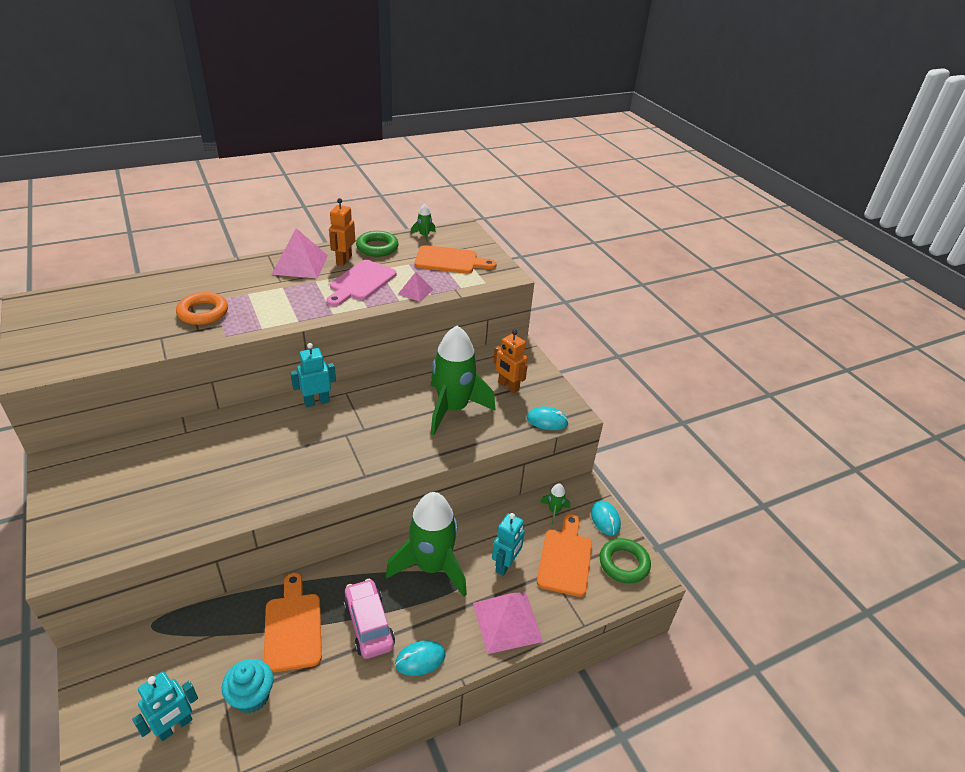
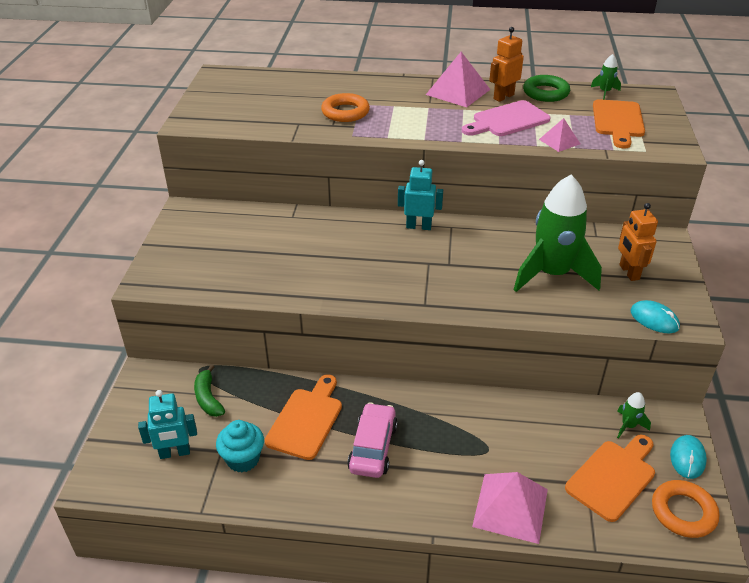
camera: 35 degrees right, 0 degrees up
(179, 652) = (208, 398): none -> green banana
(420, 659) = (403, 499): turquoise mouse -> none
(432, 567) = (462, 424): green rocket -> none
(450, 261) = (618, 121): orange cutting board -> orange cutting board turned 60 degrees clockwise
(505, 565) = (540, 454): turquoise robot -> none
(624, 563) = (683, 512): green ring -> orange ring

